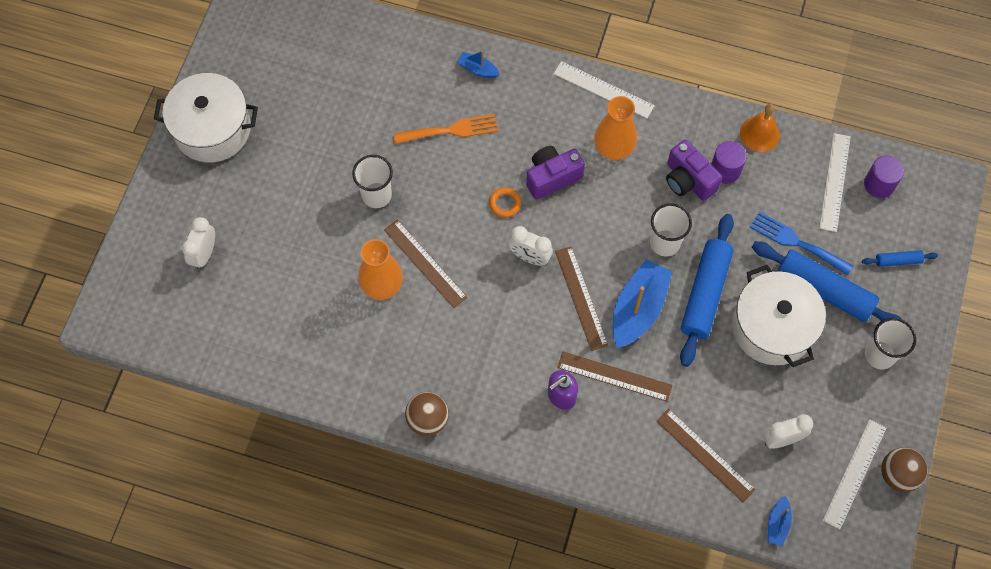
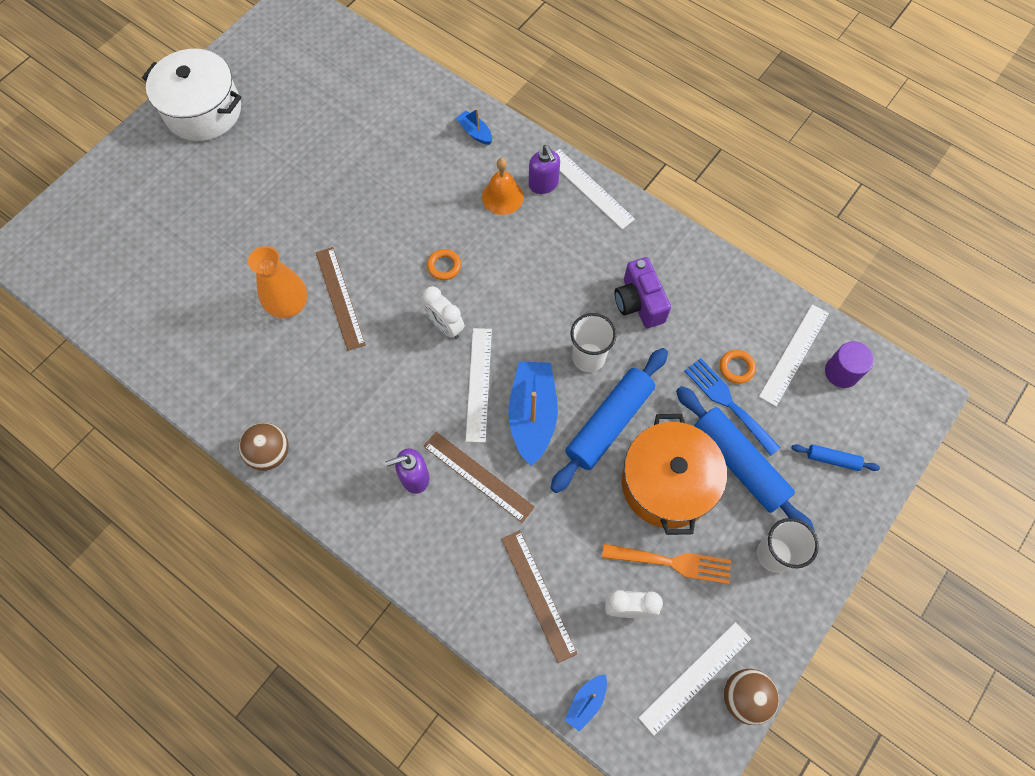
camera: 20 degrees right, 0 degrees up
(204, 254) = (139, 221): white clock -> none
(376, 195) = (324, 218): white cup -> none
(451, 130) = (423, 180): orange fork -> orange fork (673, 562)
(552, 177) = (502, 256): purple camera -> none
(561, 99) = (543, 184): none -> purple soap dispenser
(581, 298) = (478, 384): brown ruler -> white ruler
(614, 148) = (576, 247): orange vase -> none
(638, 309) = (532, 415): blue boat -> blue boat turned 45 degrees counterclockwise
(725, 170) = (682, 305): purple cylinder -> none
(759, 134) = (732, 280): orange bell -> orange bell (502, 197)
(772, 327) = (667, 483): white pot -> orange pot
(792, 210) = (736, 368): none -> orange ring

